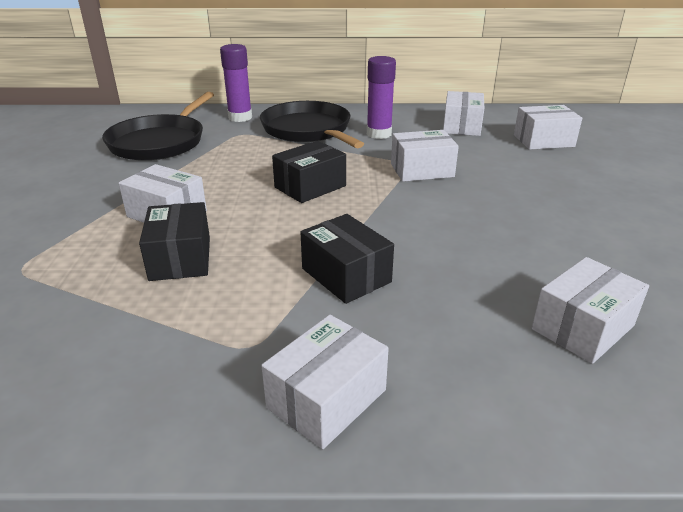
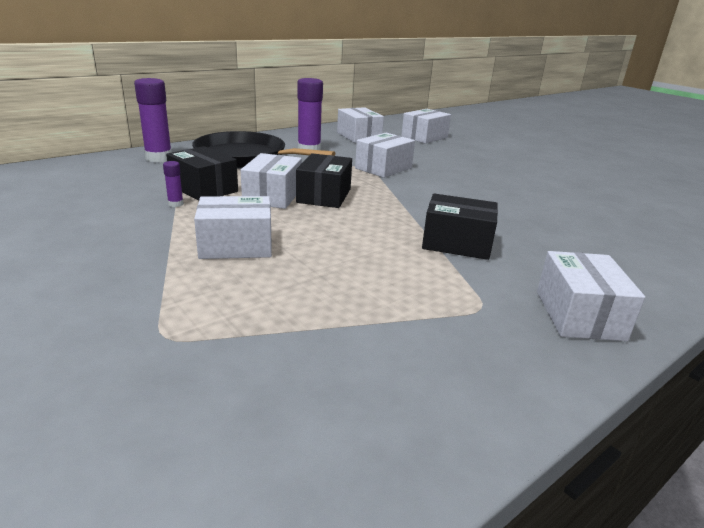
camera: 40 degrees left, 5 degrees down
(160, 142) = (107, 192): black pan -> none
(180, 258) = (316, 273): black box -> black box (204, 189)
(185, 164) = (175, 204): none -> purple glue stick
(583, 327) = (614, 228): white box -> white box (273, 196)

